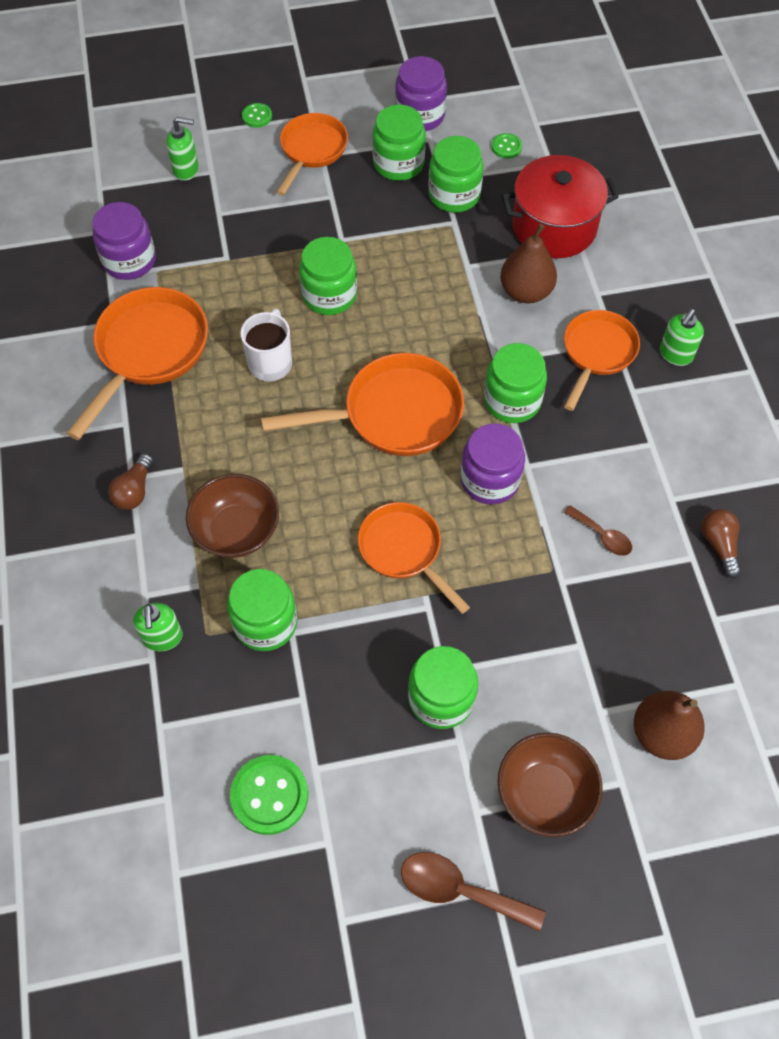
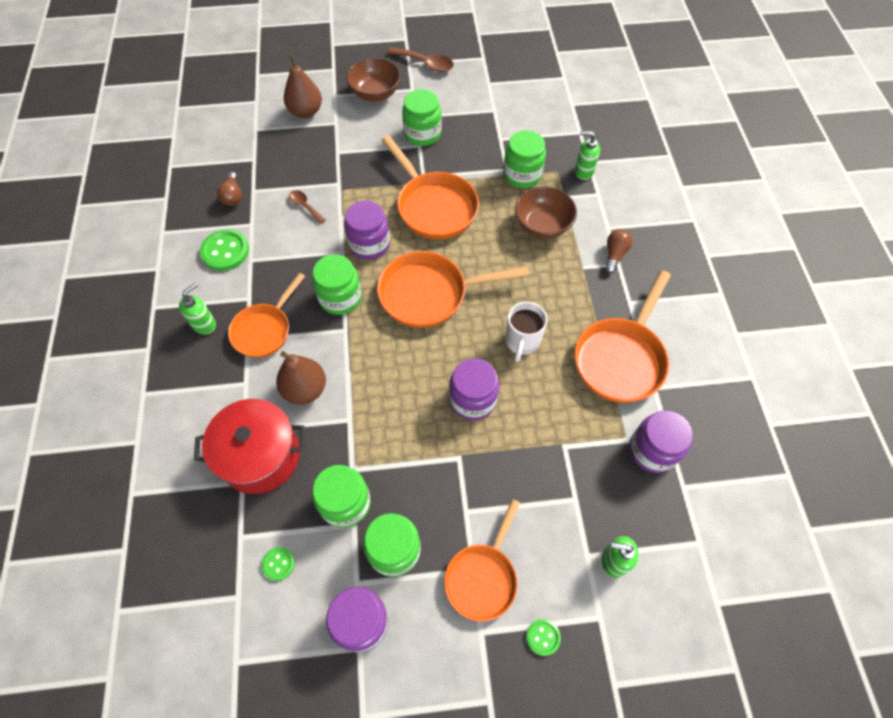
camera: 175 degrees left, 0 degrees up
(163, 638) = (583, 171): green soap dispenser -> green soap dispenser turned 75 degrees counterclockwise
(269, 795) = (518, 101): green button -> green button (225, 251)
(329, 295) = (472, 399): green jar -> purple jar
(404, 551) = (433, 206): orange pan -> orange pan, size x1.50

